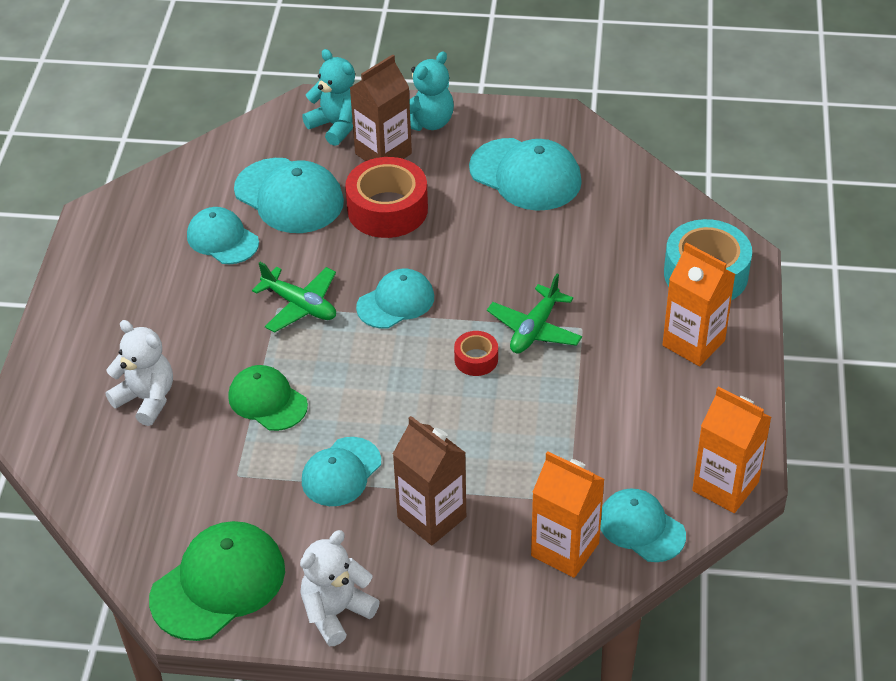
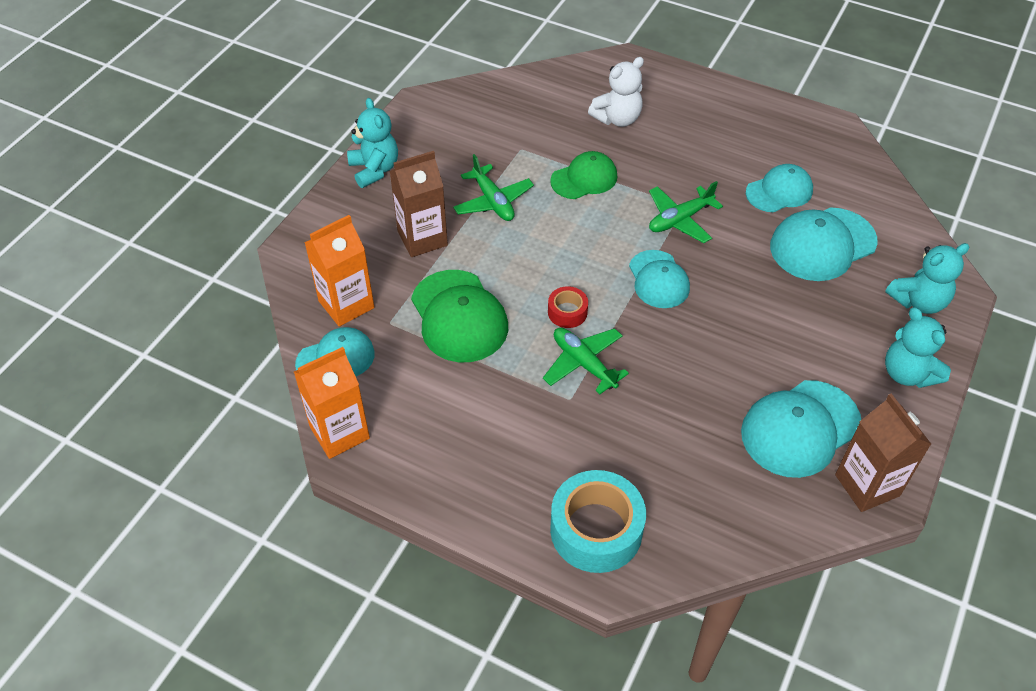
camera: 110 degrees right, 5 degrees up
(218, 584) = (433, 121): green cap -> green cap (459, 316)
(336, 612) = (374, 170): white teddy bear -> turquoise teddy bear
(341, 472) = (493, 201): turquoise cap -> green plane
(383, 154) = (865, 325): brown carton -> brown carton (867, 485)
(387, 209) = (782, 306): red tape -> none
(693, 343) = (510, 479): orange carton -> none

